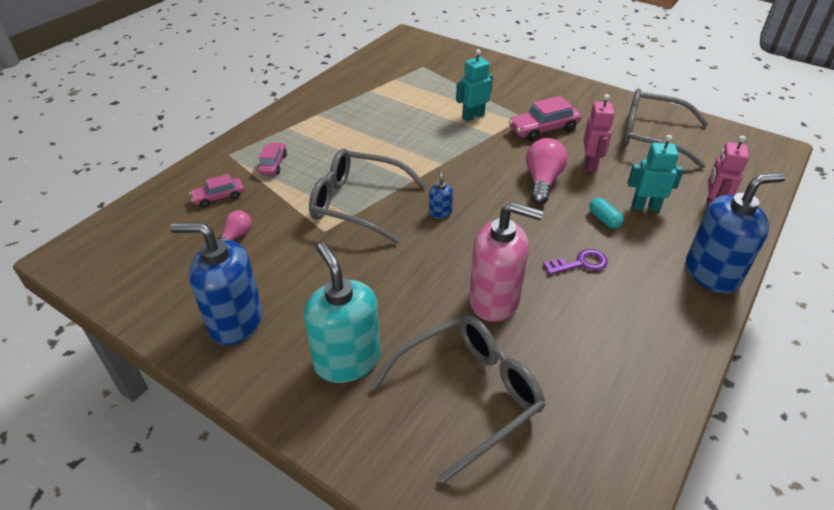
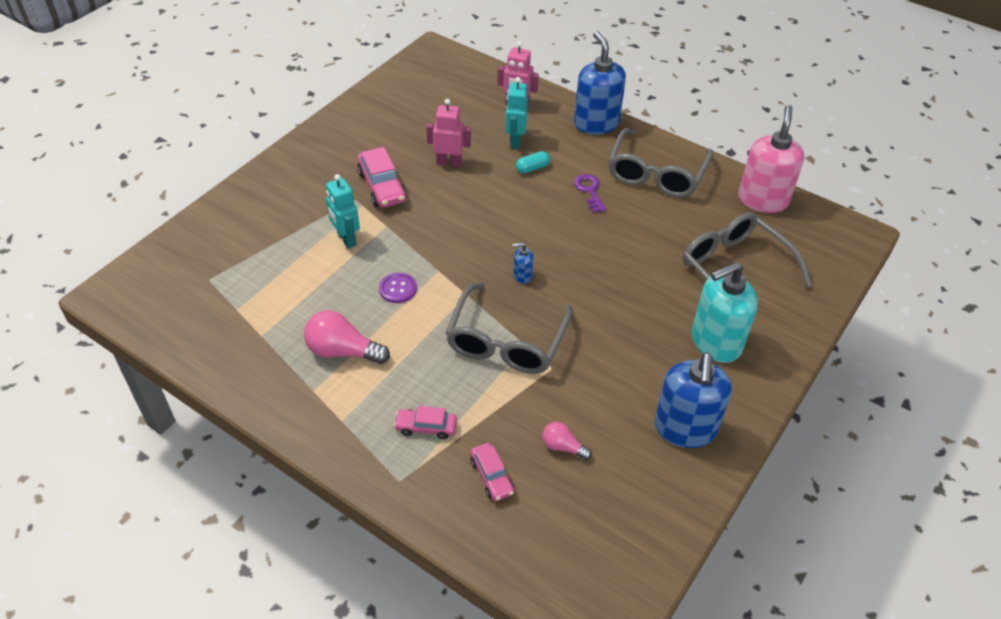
camera: 90 degrees left, 5 degrees up
(418, 144) = (398, 289): none -> purple button
(494, 300) = (637, 247): pink soap dispenser -> pink soap dispenser (762, 200)
(542, 181) = (474, 199): pink light bulb -> pink light bulb (343, 351)
(652, 136) = (406, 115): grey glasses -> grey glasses (656, 173)

